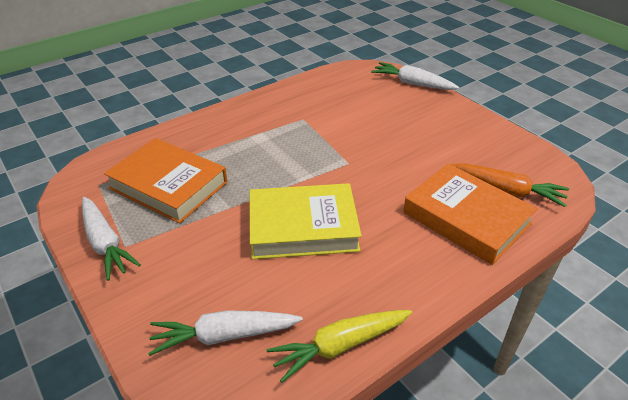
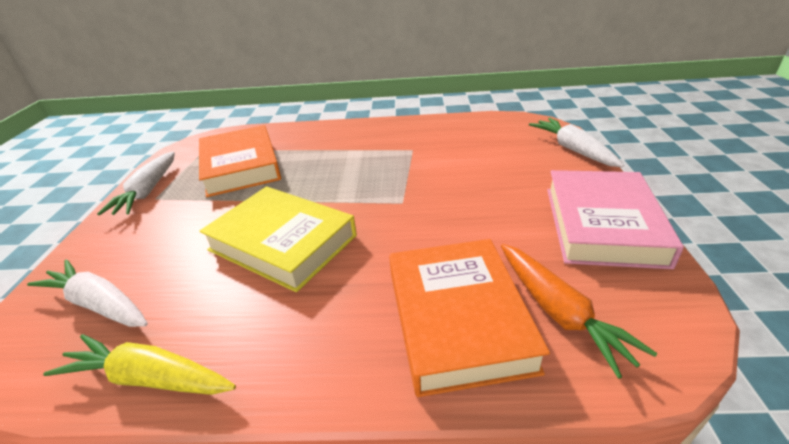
camera: 40 degrees right, 5 degrees down
(478, 131) = (602, 224): none -> pink book

